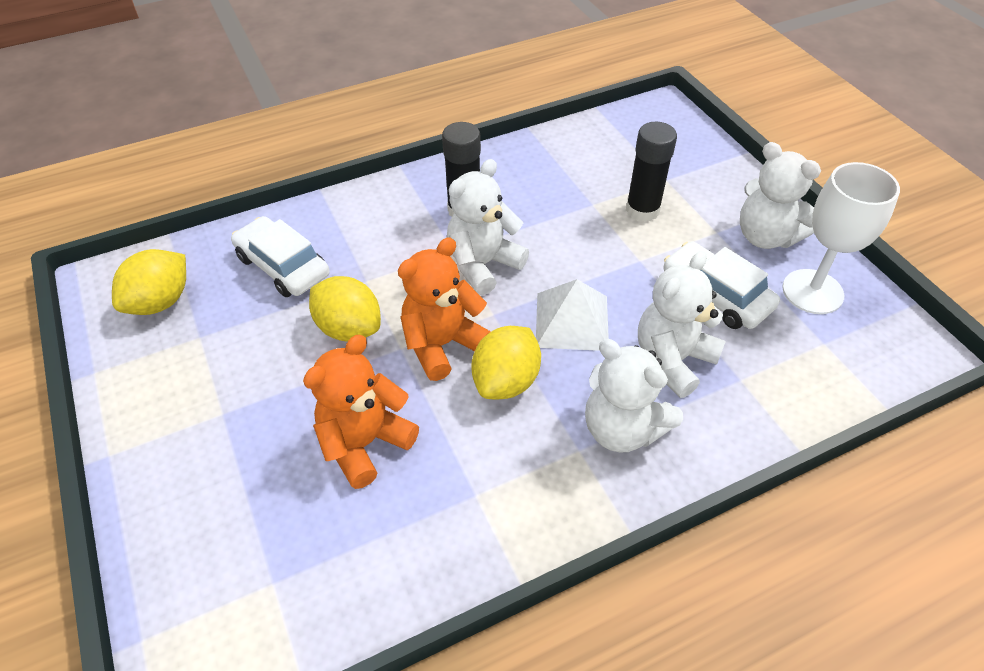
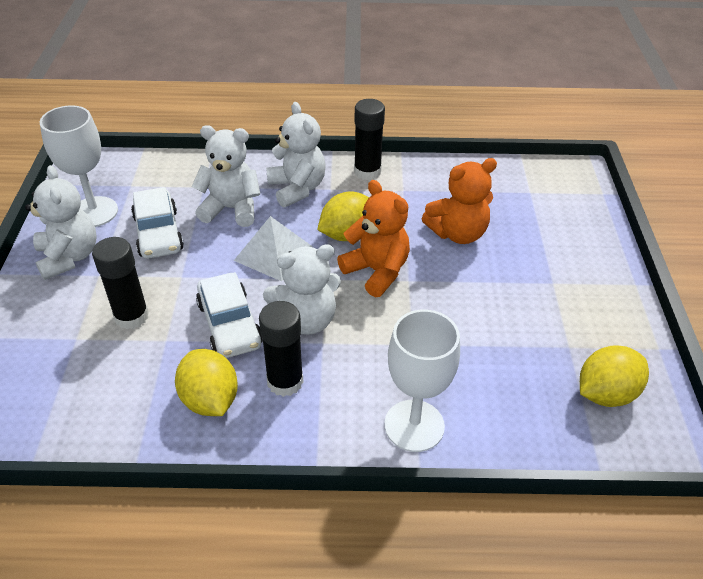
camera: 155 degrees left, 5 degrees down
(283, 266) = (484, 387): white car -> white car (229, 324)
(337, 217) = (414, 425): none -> white goblet
(349, 328) = (442, 308): yellow lemon -> yellow lemon (210, 400)
(442, 344) = (376, 271): orange teddy bear -> orange teddy bear turned 120 degrees counterclockwise
(549, 510) = (367, 171): none -> black glue stick
(673, 360) = (231, 209): white teddy bear -> white teddy bear turned 150 degrees counterclockwise

